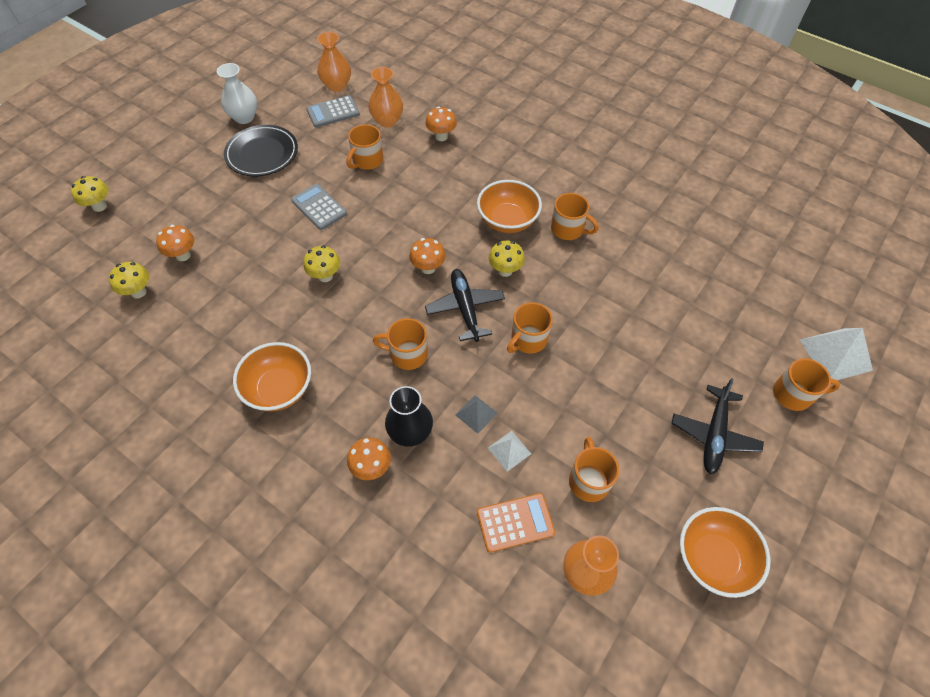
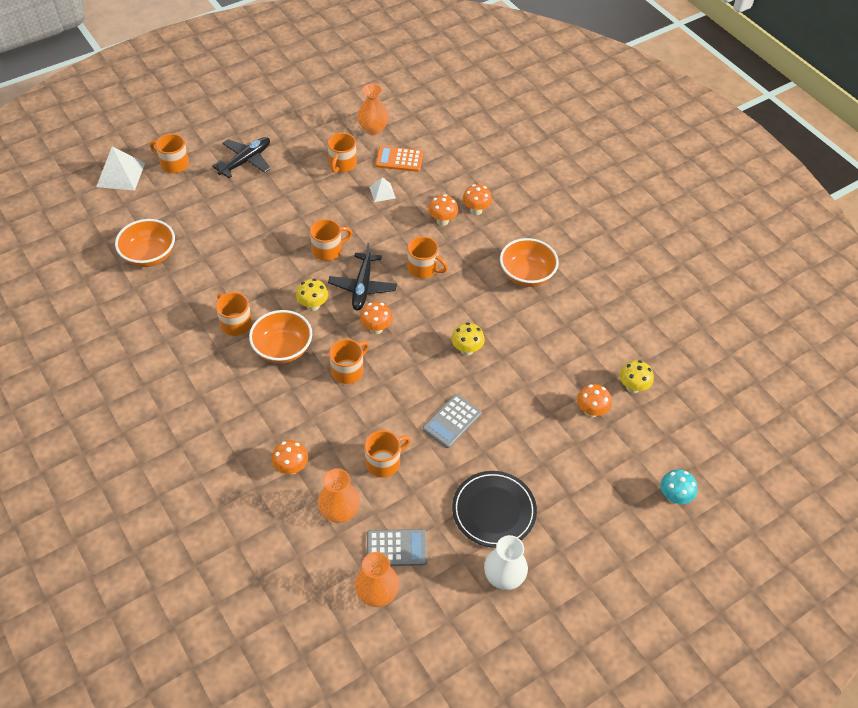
camera: 160 degrees left, 5 degrees down
(99, 206) = (674, 497): yellow mushroom -> turquoise mushroom
(319, 207) = (452, 421): grey calculator -> grey calculator turned 60 degrees clockwise
(410, 432) = (442, 221): black vase -> orange mushroom
(435, 221) = (348, 370): none -> orange mug
(476, 414) = (392, 218): grey pyramid -> none
(713, 558) = (298, 114): orange bowl -> orange bowl (149, 255)

